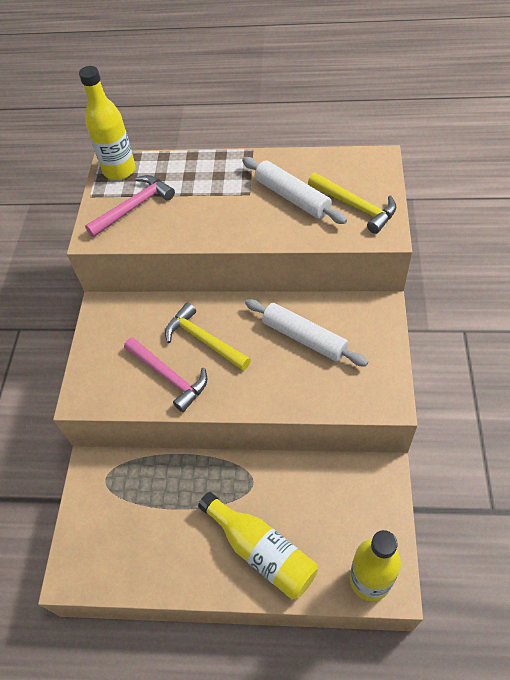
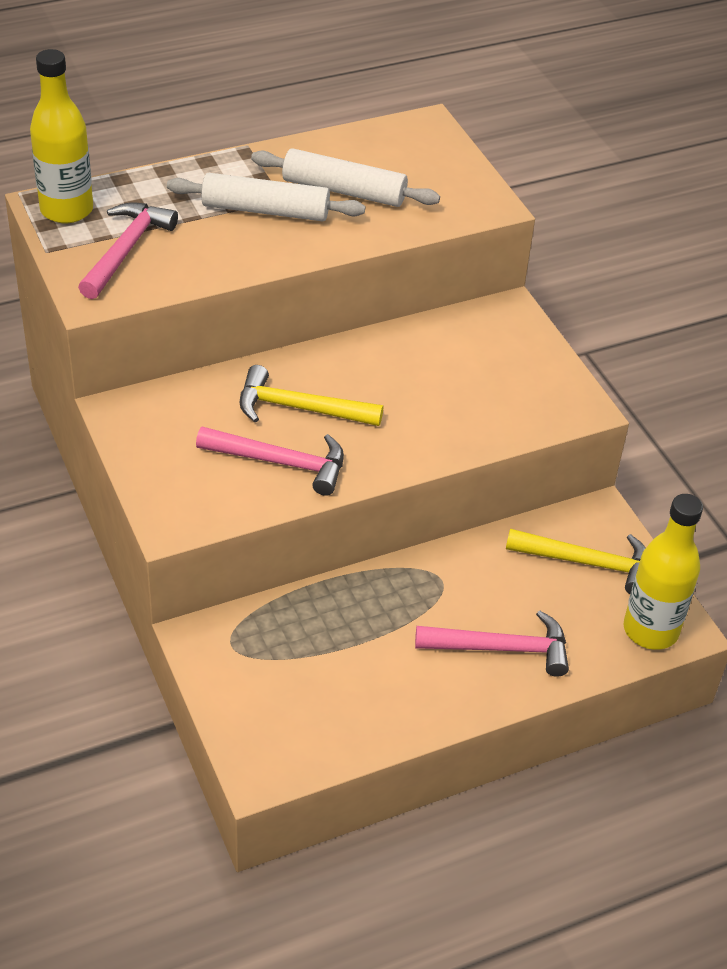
camera: 35 degrees left, 10 degrees down
(261, 551) = (501, 648): yellow bottle -> pink hammer
(304, 338) = (433, 369): white rolling pin -> white rolling pin (265, 210)
(355, 206) = (433, 184): yellow hammer -> yellow hammer (587, 563)

